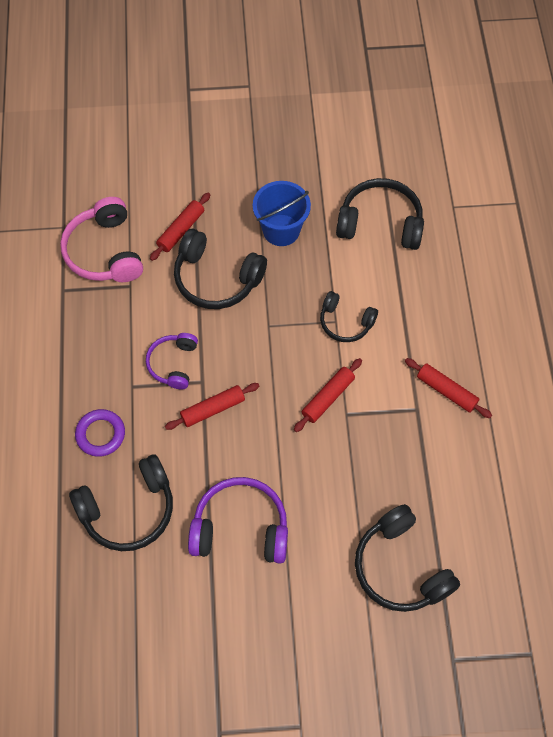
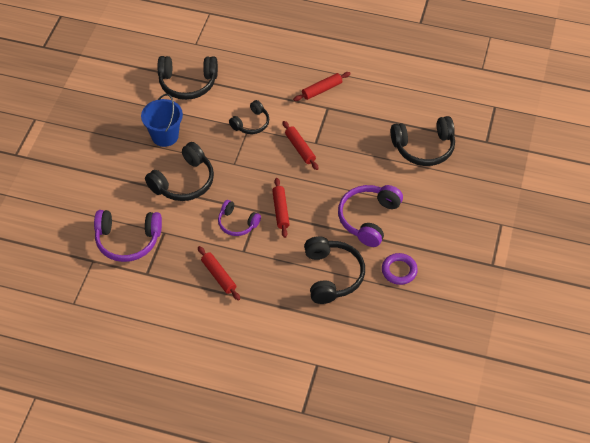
camera: 70 degrees left, 10 degrees down
(100, 434) = (271, 278): purple ring -> purple ring (399, 270)
(105, 251) = (128, 240): pink headphones -> purple headphones
(181, 230) = (134, 191): red rolling pin -> red rolling pin (218, 276)
(380, 223) = (188, 83): black headphones -> black headphones turned 120 degrees counterclockwise

